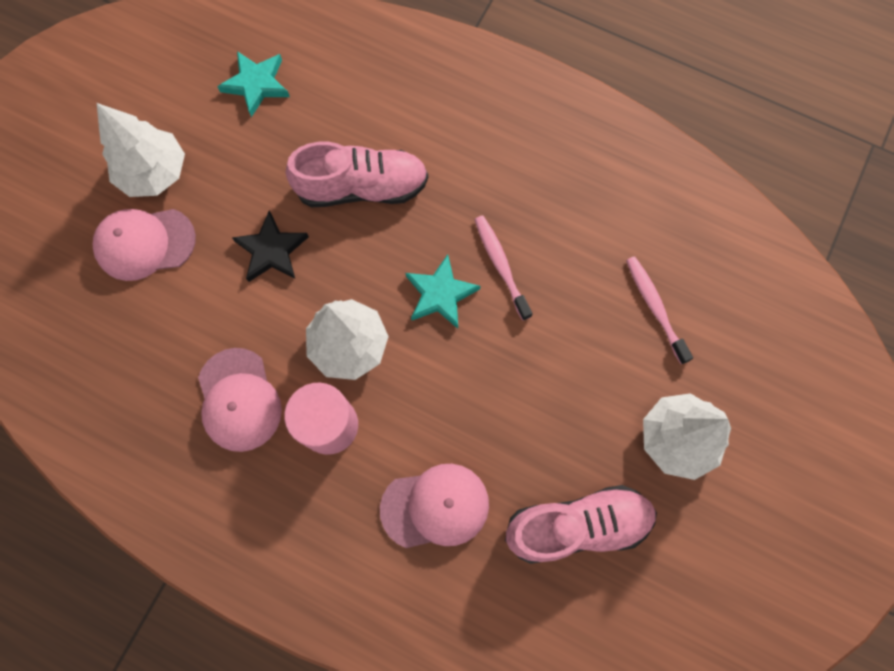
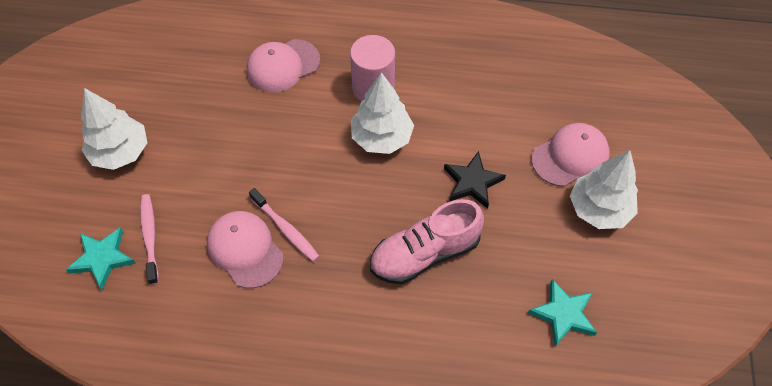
camera: 160 degrees right, 15 degrees down
(239, 400) = (442, 83): pink cap -> pink cap (245, 250)
(440, 294) = (327, 193): turquoise star -> turquoise star (102, 258)
(577, 525) = (183, 83): pink shoe -> none
(655, 307) = (150, 237): pink toothbrush -> pink toothbrush turned 150 degrees counterclockwise

